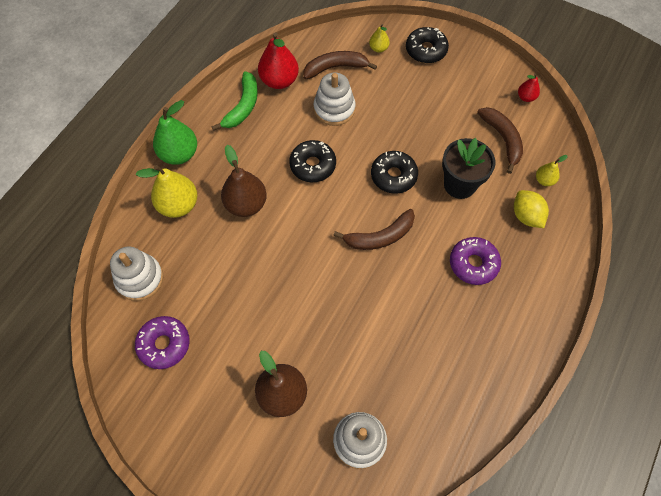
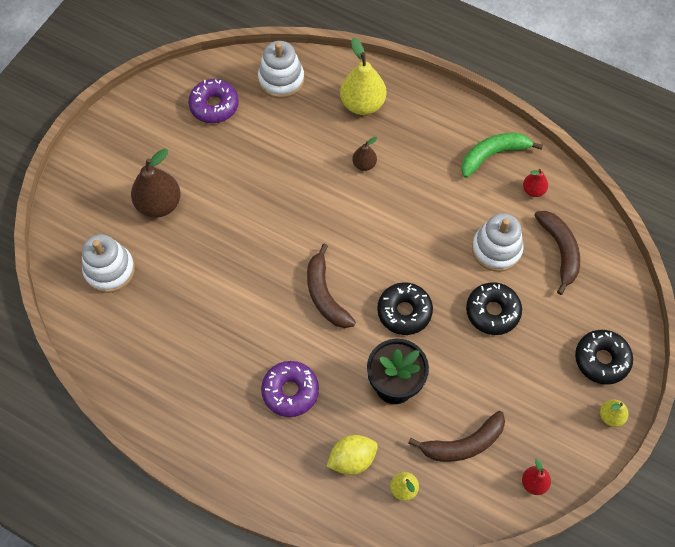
camera: 90 degrees right, 0 degrees up
(179, 154) = (425, 99): green pear -> none
(243, 106) = (492, 155): green banana -> green banana turned 135 degrees clockwise
(246, 204) = (364, 164): brown pear -> brown pear, size x0.52
(279, 81) = (533, 190): red pear -> red pear, size x0.52
(313, 165) = (416, 227): black donut -> black donut (492, 312)
(378, 48) = (597, 301): yellow pear -> yellow pear (610, 416)

